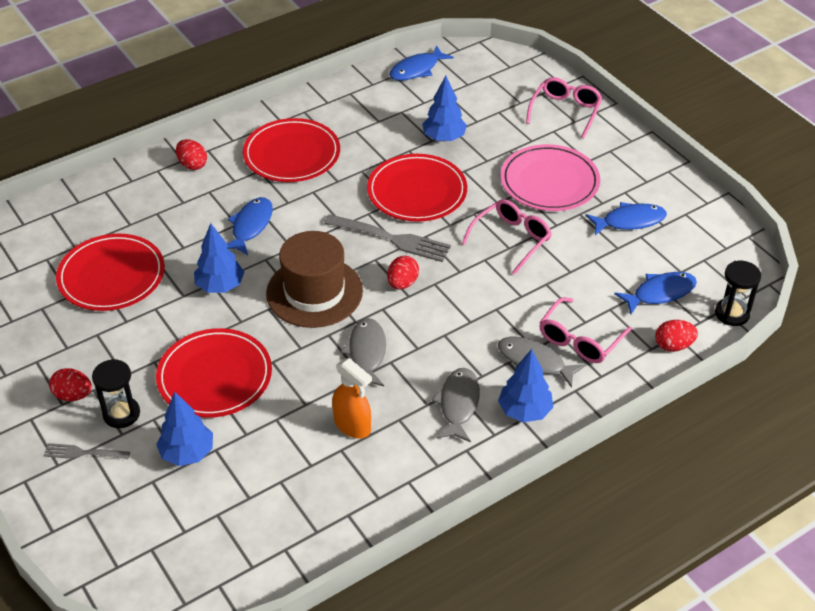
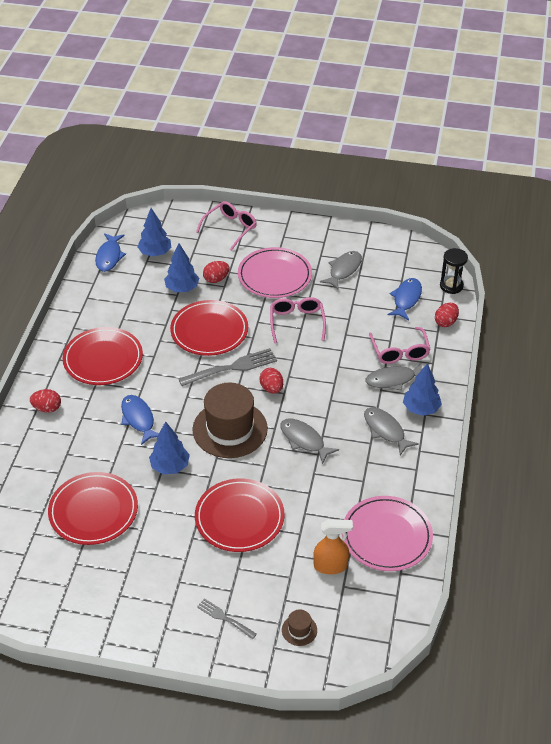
camera: 45 degrees left, 0 degrees up
(73, 395) = (172, 594): red egg -> red egg (216, 279)
(84, 453) = (225, 618): grey fork -> grey fork turned 75 degrees clockwise
(121, 414) = (215, 580): black hourglass -> none
(126, 519) = (299, 630): none -> brown hat
(187, 453) = (283, 569): blue tree -> blue tree (155, 253)
(319, 504) = (386, 536): none -> pink plate
(352, 426) = (349, 484): orange spray bottle -> orange spray bottle (331, 566)
(565, 111) = (230, 228): pink glasses -> pink glasses turned 60 degrees clockwise
(629, 221) = (343, 270): blue fish -> grey fish

